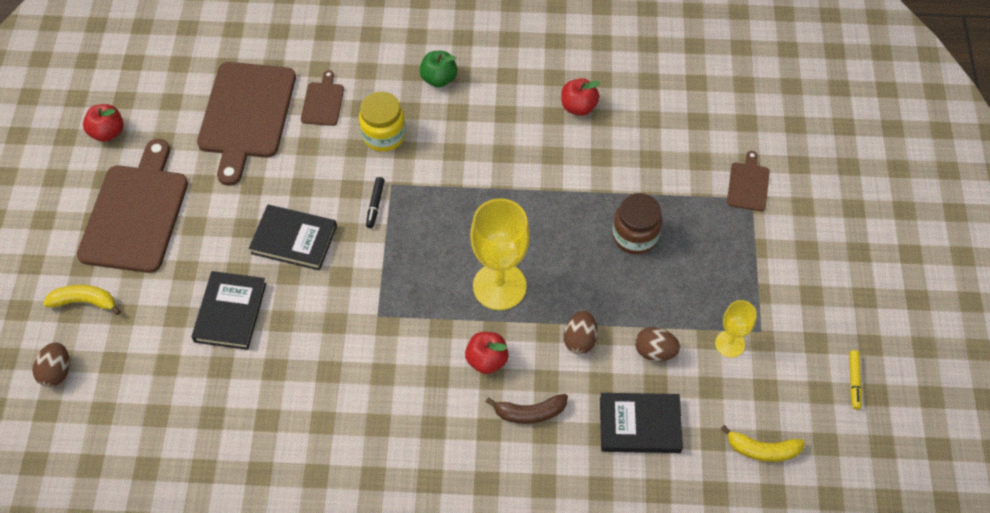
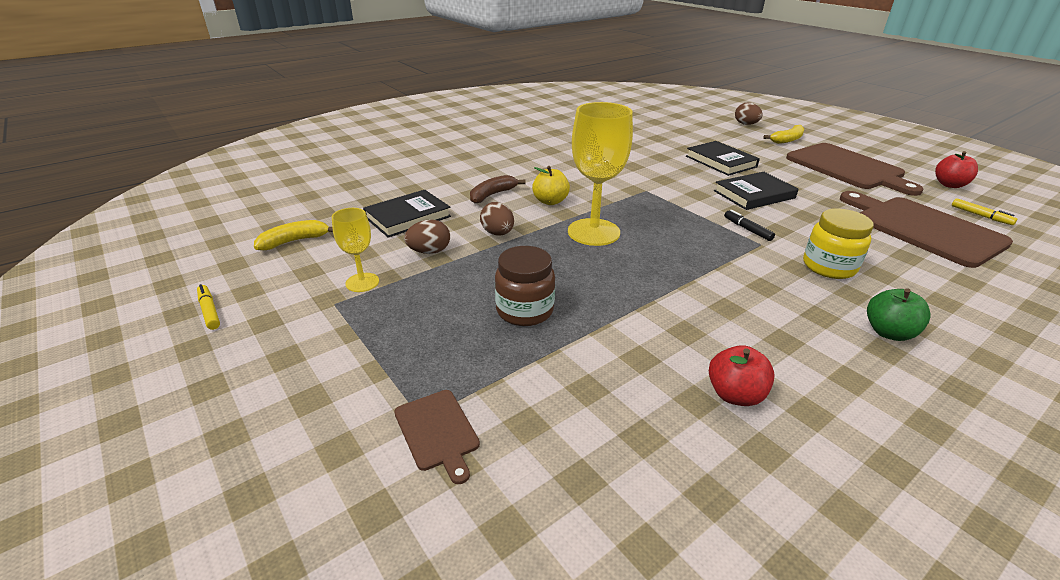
camera: 140 degrees right, 25 degrees down
(174, 94) = (981, 216): none -> yellow marker
(323, 102) = (909, 262): brown cutting board -> none
(487, 360) = (550, 201): red apple -> yellow apple

